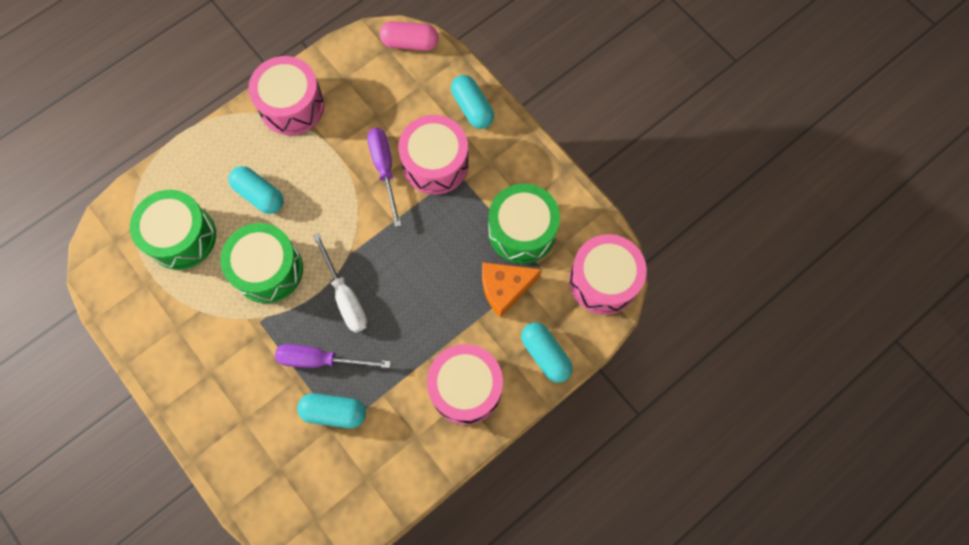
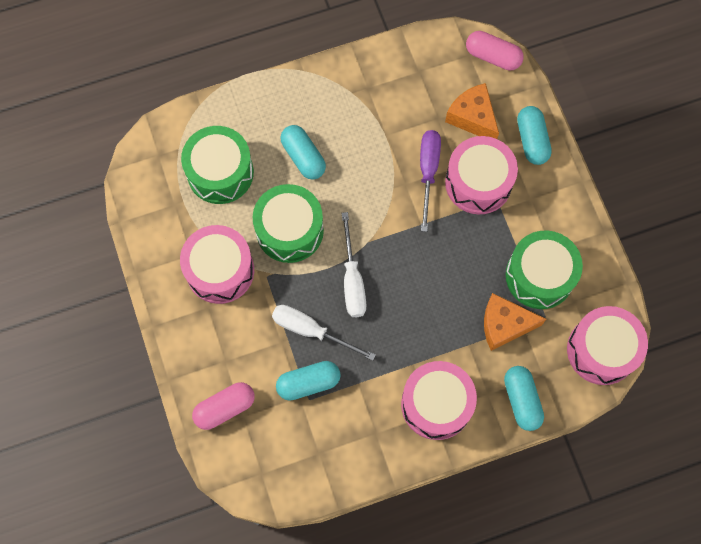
camera: 20 degrees right, 0 degrees up
(258, 467) = (225, 408): none -> pink capsule
(292, 105) = (360, 81): pink drum -> pink drum (220, 270)
(320, 360) = (311, 330): purple screwdriver -> white screwdriver
(334, 412) = (308, 383): turquoise capsule -> turquoise capsule turned 45 degrees counterclockwise
(410, 105) = (473, 117): none -> orange cheese

